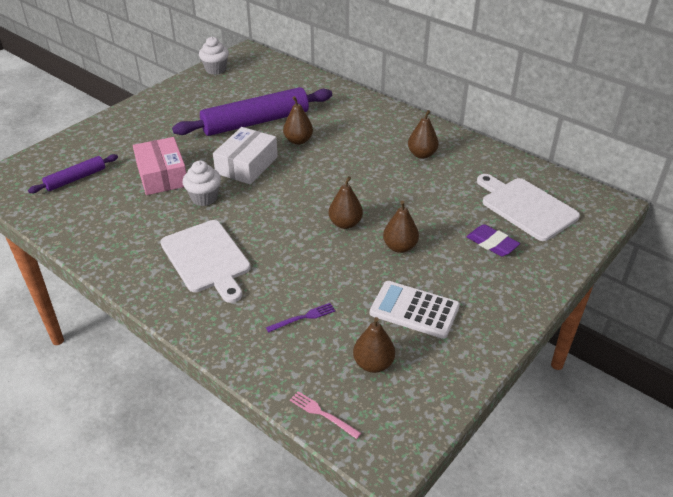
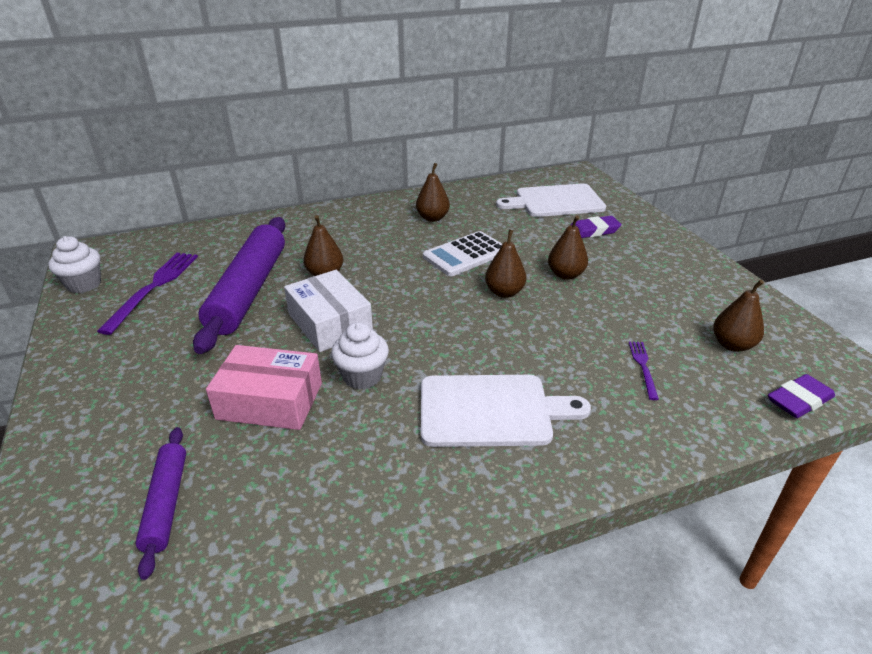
camera: 60 degrees left, 5 degrees down
(231, 91) = (154, 288): none -> purple fork
(322, 414) = (799, 400): pink fork -> purple eraser
(414, 310) = (663, 297): white calculator -> white calculator (465, 254)

